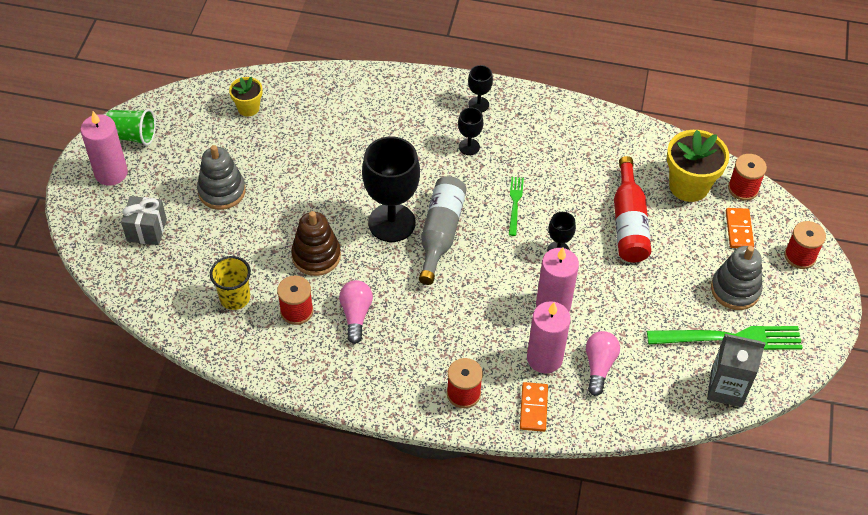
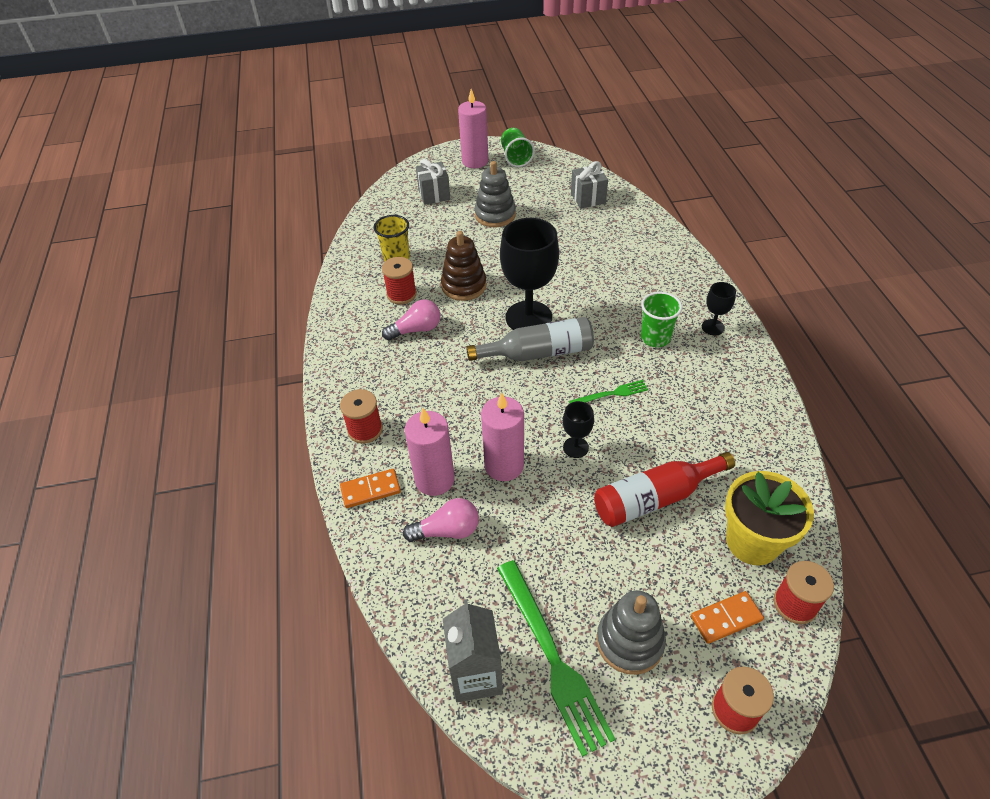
camera: 70 degrees right, 5 degrees down
(248, 108) = (588, 198): yellow flower pot -> grey gift
(469, 147) = (655, 338): black goblet -> green cup

